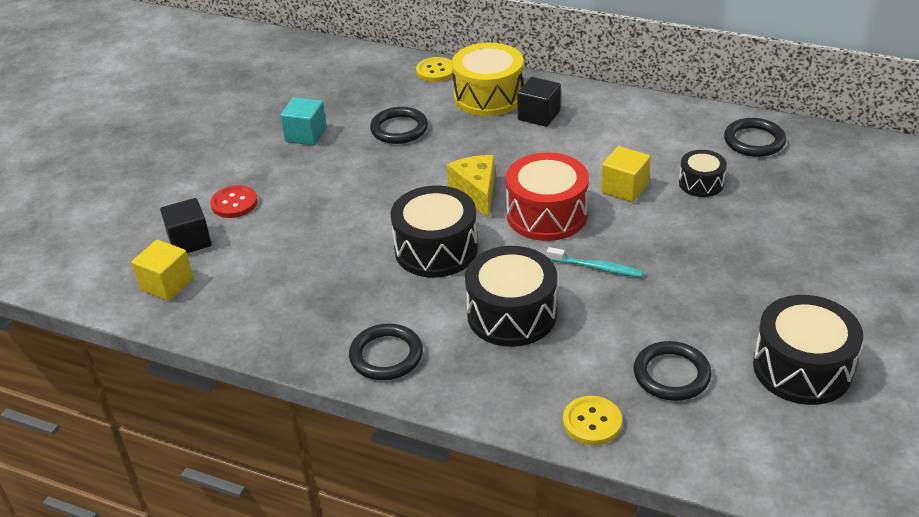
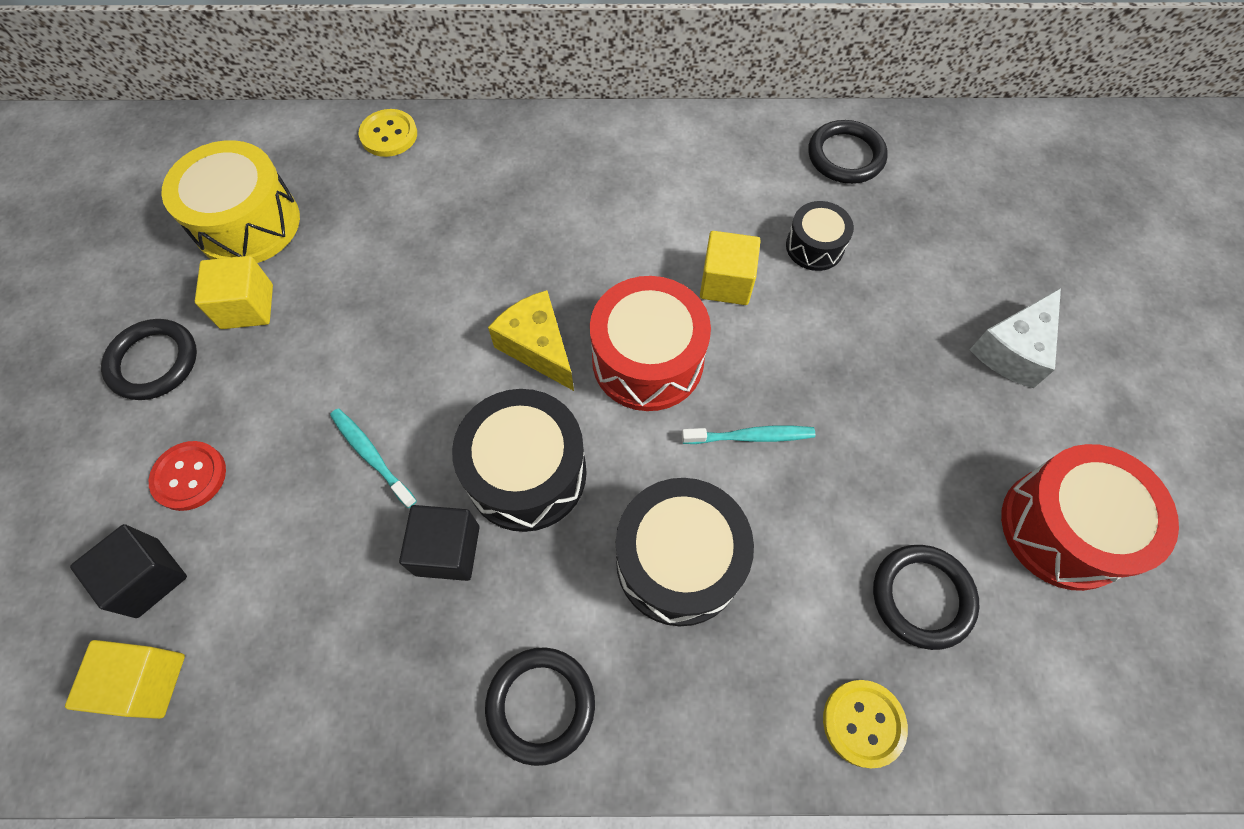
camera: 25 degrees left, 25 degrees up
(306, 135) = (247, 306): turquoise cube -> yellow cube
(344, 219) = (371, 456): none -> turquoise toothbrush
(399, 129) = (381, 258): black ring -> black ring (154, 362)
(488, 96) = (481, 164): yellow drum -> yellow drum (248, 224)
(539, 115) = (563, 181): black cube -> black cube (447, 550)
(802, 368) = (1064, 528): black drum -> red drum
(822, 269) = (1013, 350): none -> white cheese

